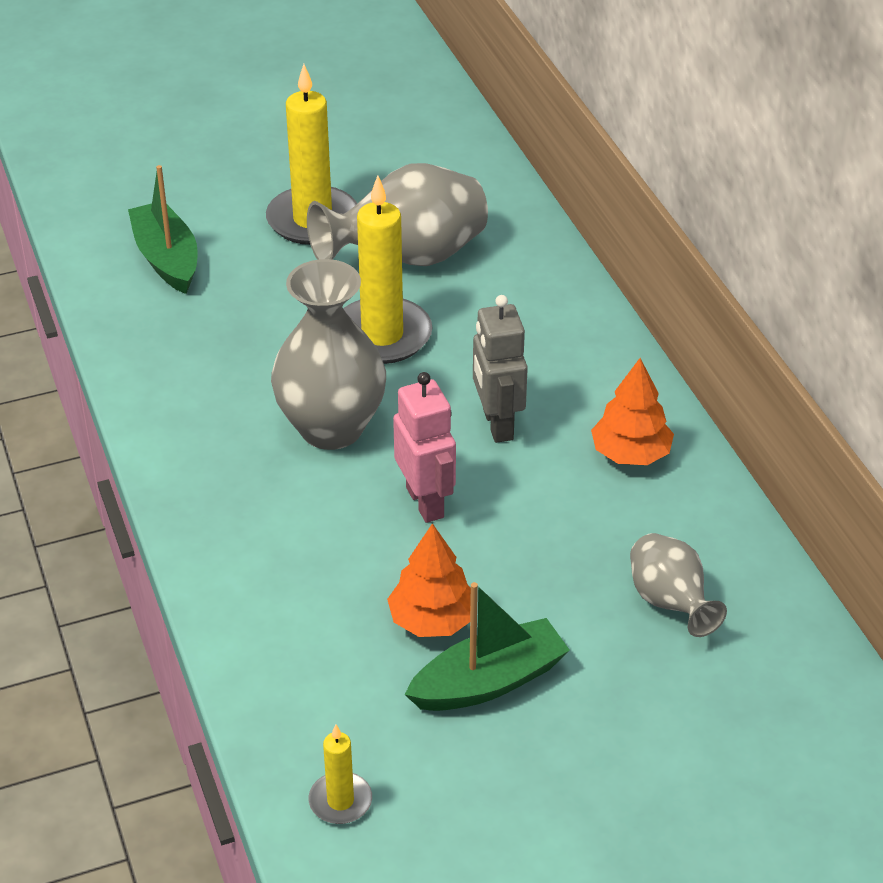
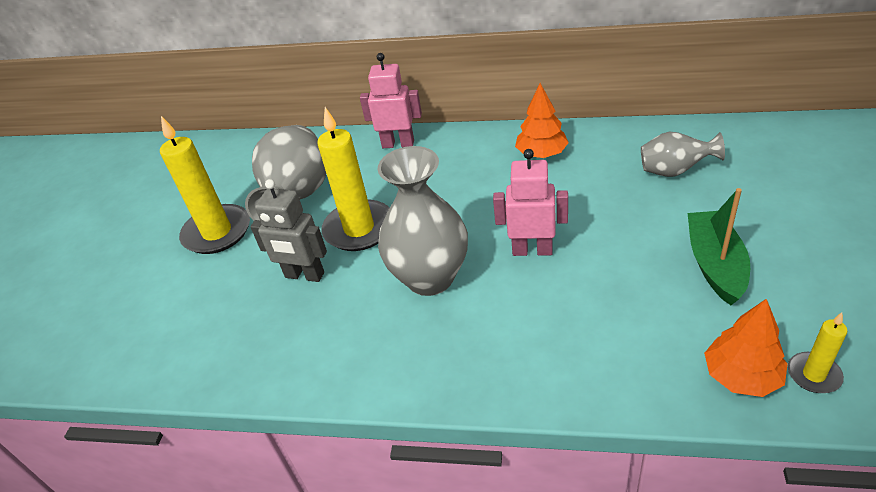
camera: 55 degrees left, 0 degrees up
(167, 259) = (177, 323): green boat -> none
(432, 620) = (646, 276): orange tree -> orange tree (741, 376)
(497, 424) = (480, 199): grey robot -> grey robot (304, 275)
(569, 304) = (398, 144): none -> pink robot

